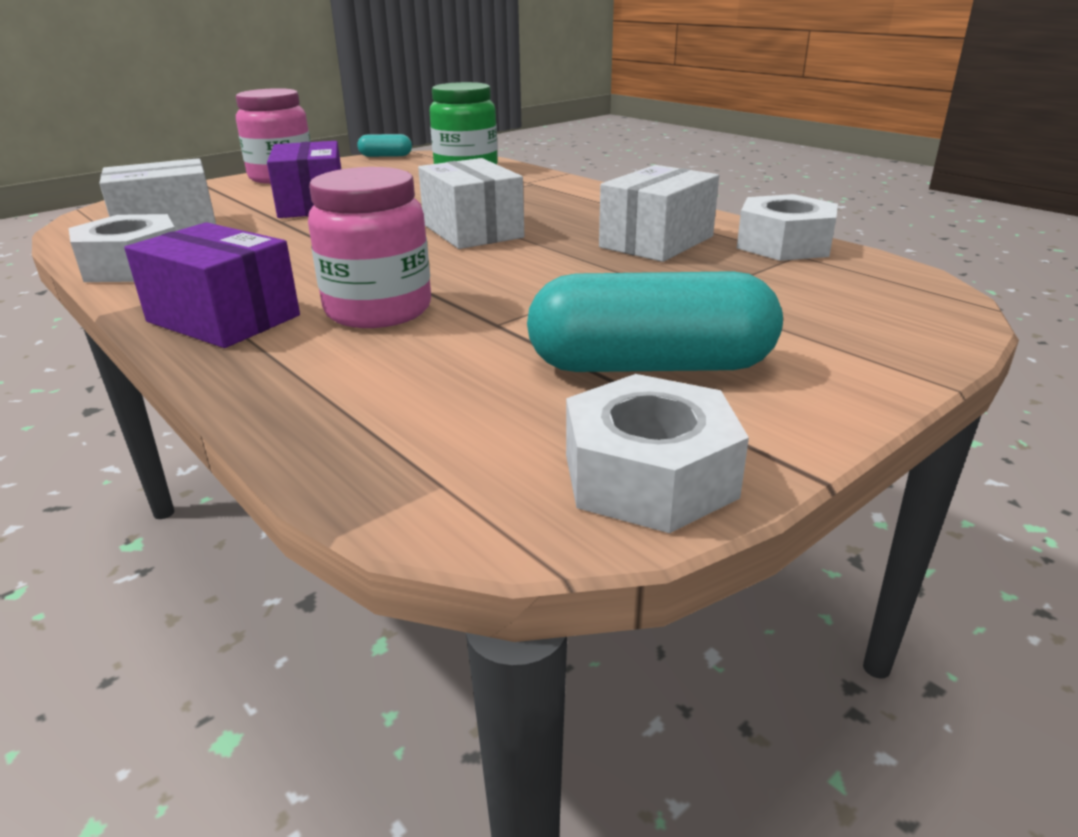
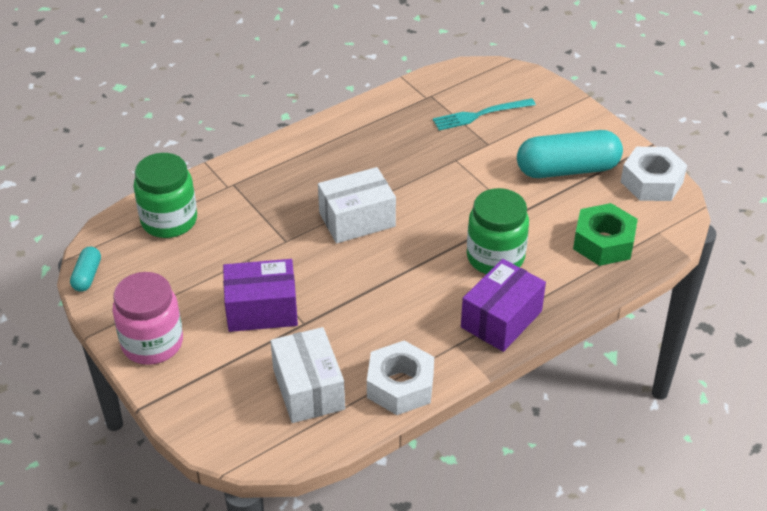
camera: 85 degrees left, 15 degrees up
(378, 310) = (495, 257): pink jar -> green jar
(406, 407) = (603, 242): none -> green nut
(650, 366) = (567, 169): turquoise capsule -> turquoise capsule turned 75 degrees clockwise
(656, 242) = (398, 142): white box -> none
(776, 288) = (480, 115): none -> turquoise fork
(784, 244) = (412, 96): white nut -> none

